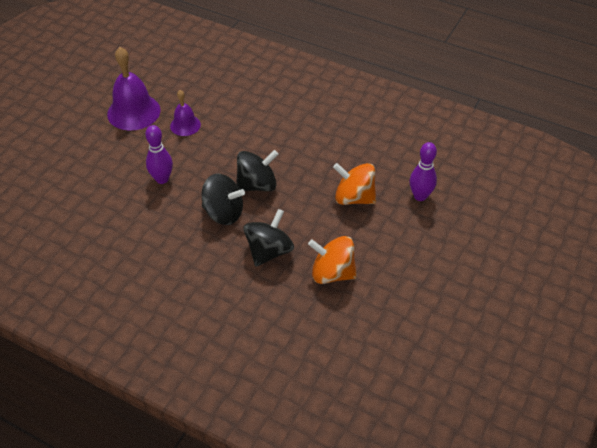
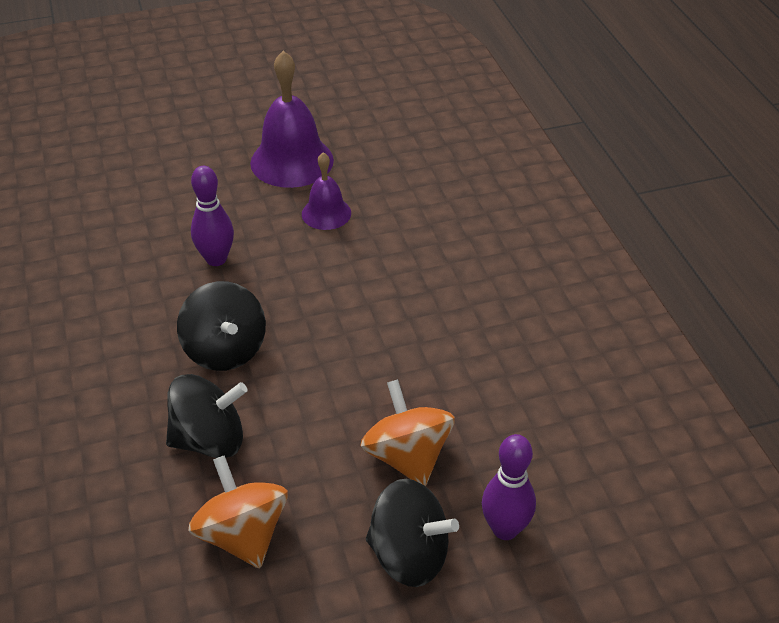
camera: 45 degrees right, 5 degrees down
(257, 185) = (309, 345): black spinning top -> black spinning top (409, 555)

